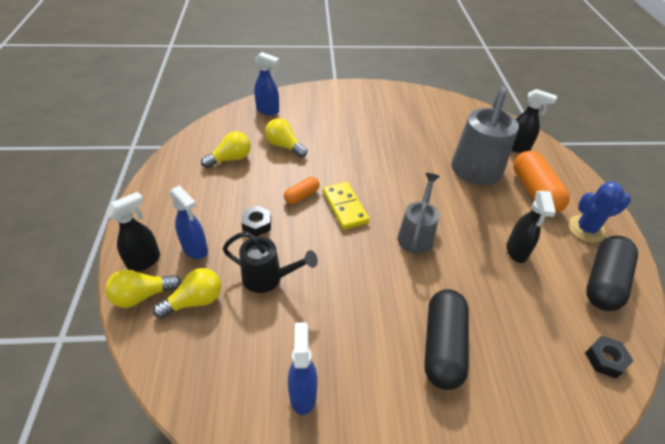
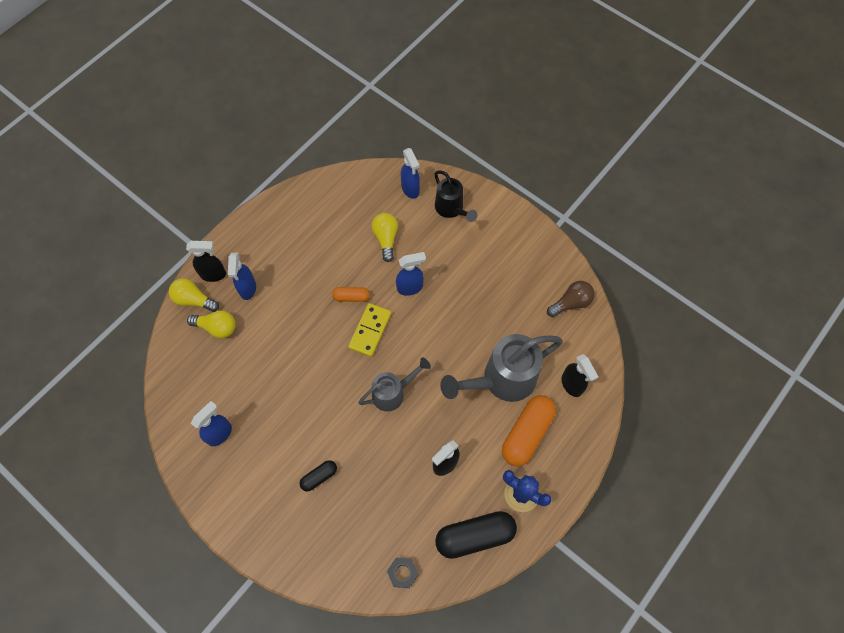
camera: 45 degrees right, 20 degrees up
(230, 159) = (336, 223): yellow light bulb -> none
(257, 224) = (300, 298): black nut -> none
(268, 278) = (269, 346): black watering can -> black watering can (451, 209)
(341, 162) = (410, 287): none -> blue spray bottle
(443, 346) = (319, 477): black capsule -> black capsule, size x0.52
(454, 109) = (571, 303): none -> brown light bulb

